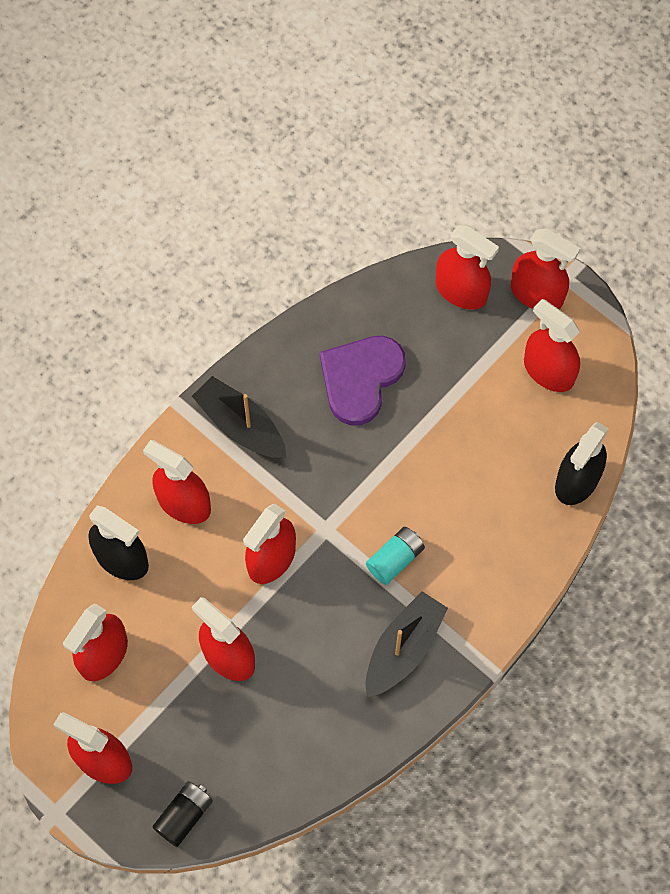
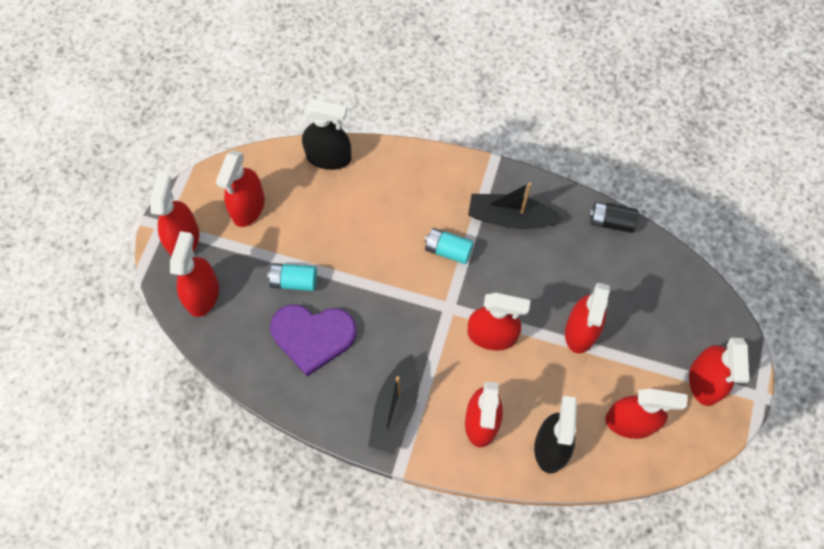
camera: 115 degrees left, 0 degrees up
(184, 816) = (706, 307): black battery -> black battery (611, 222)
(434, 384) = (294, 281): none -> turquoise battery

